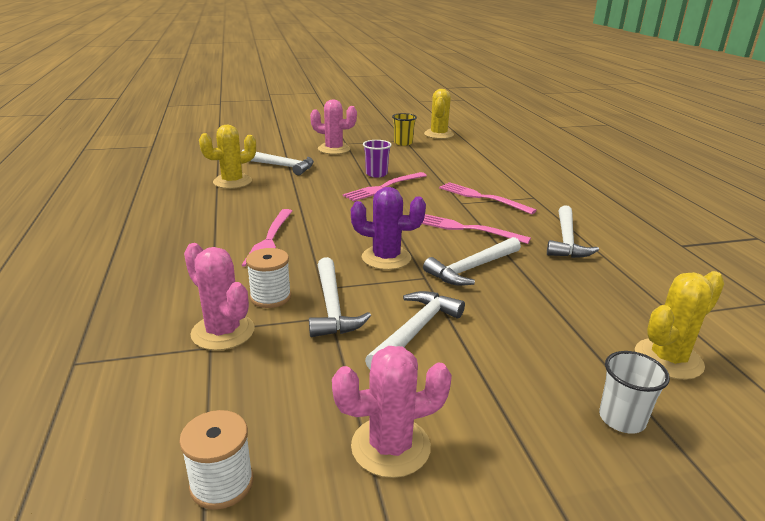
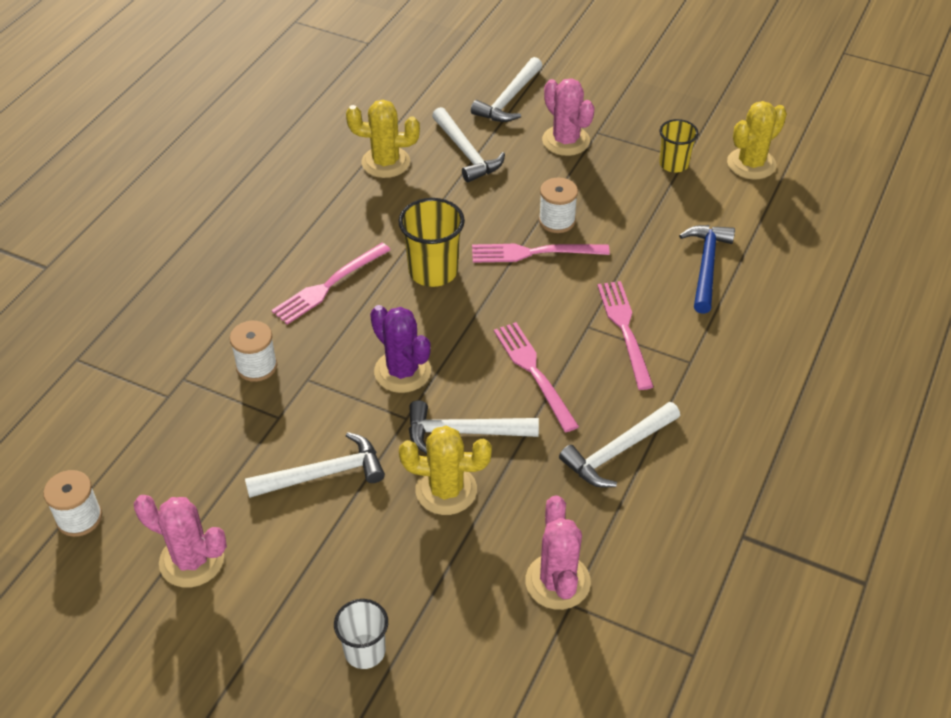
camera: 40 degrees right, 20 degrees up
(223, 332) = (188, 386): pink cactus -> pink cactus (557, 581)
(332, 307) = (290, 407): white hammer -> white hammer (509, 99)
(334, 212) = (433, 271): none -> yellow cup
(376, 174) = (557, 221): purple cup -> white spool
(479, 166) = (706, 266): none -> blue hammer
(668, 359) = (484, 636): yellow cactus -> yellow cactus (446, 490)

